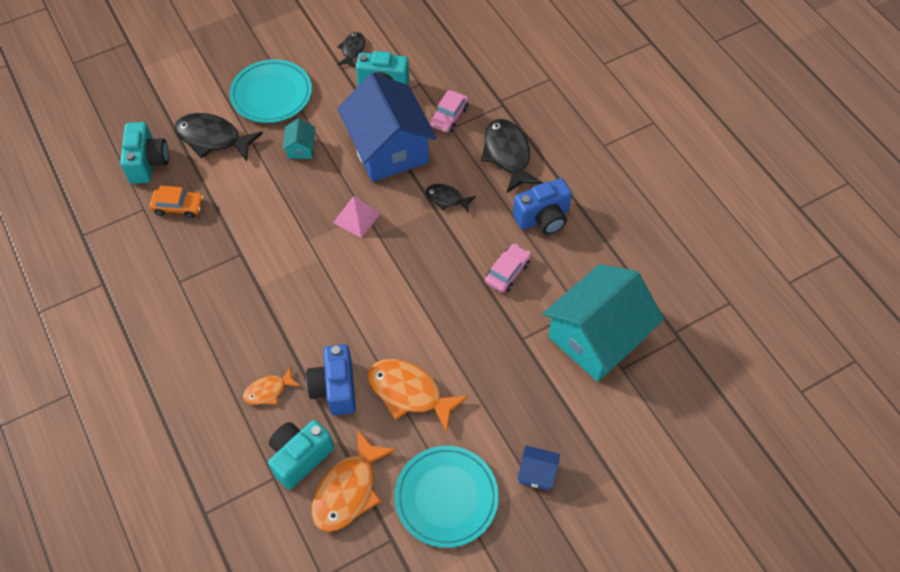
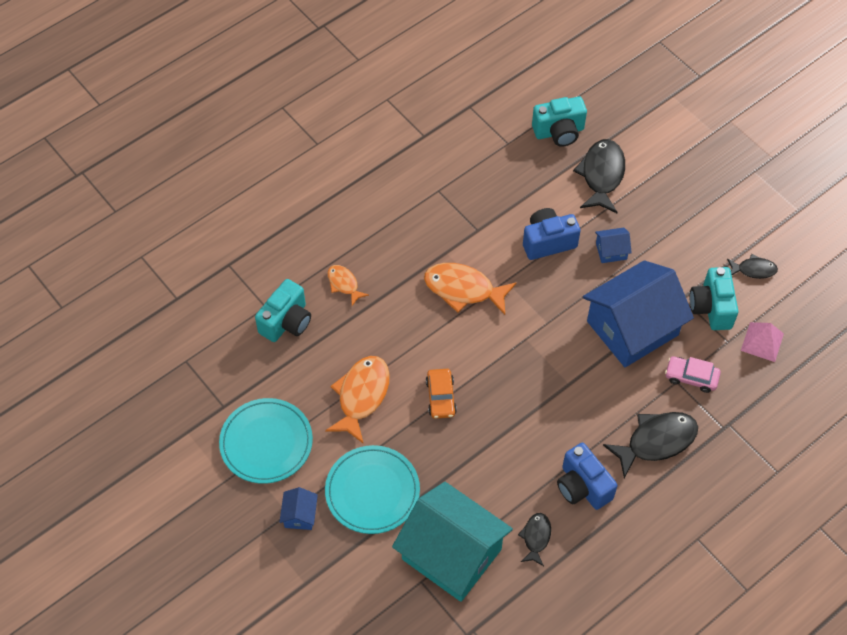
camera: 80 degrees right, 0 degrees up
(178, 206) = (517, 168): orange car -> orange car (441, 397)
(271, 94) = (671, 210): turquoise plate -> turquoise plate (372, 491)
(300, 457) = (286, 322): turquoise camera -> turquoise camera turned 90 degrees clockwise
(301, 148) = (611, 251): turquoise house -> blue house
(335, 388) = (355, 335): blue camera -> blue camera (548, 242)
(348, 490) = (262, 365): orange fish -> orange fish (463, 289)
(356, 217) = (541, 316): pink pyramid -> pink pyramid (762, 342)
(447, 199) = (584, 392): black fish -> black fish (536, 537)
(507, 272) = (509, 461): pink car -> none

